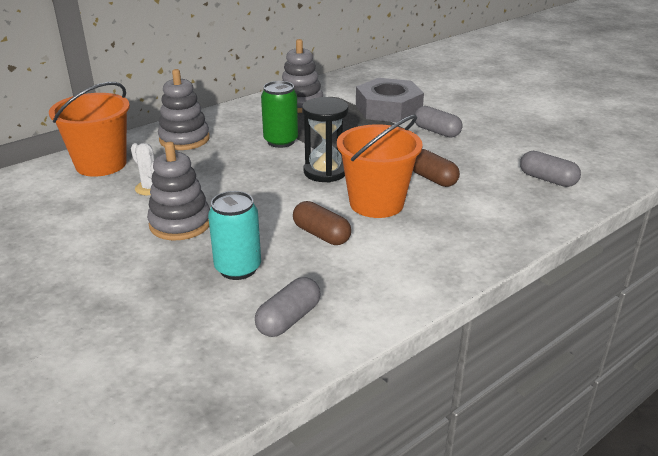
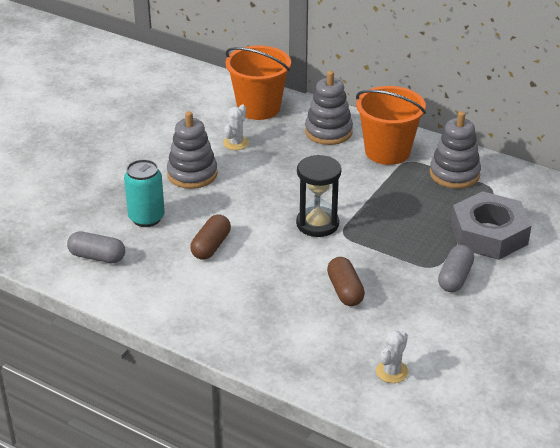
camera: 70 degrees right, 5 degrees up
(281, 141) = (361, 184): green can -> none
(376, 203) = (277, 265): orange bucket -> orange bucket (387, 151)
(431, 178) = (345, 291): brown capsule -> brown capsule turned 45 degrees counterclockwise
(547, 179) = (392, 372): grey capsule -> white cactus

